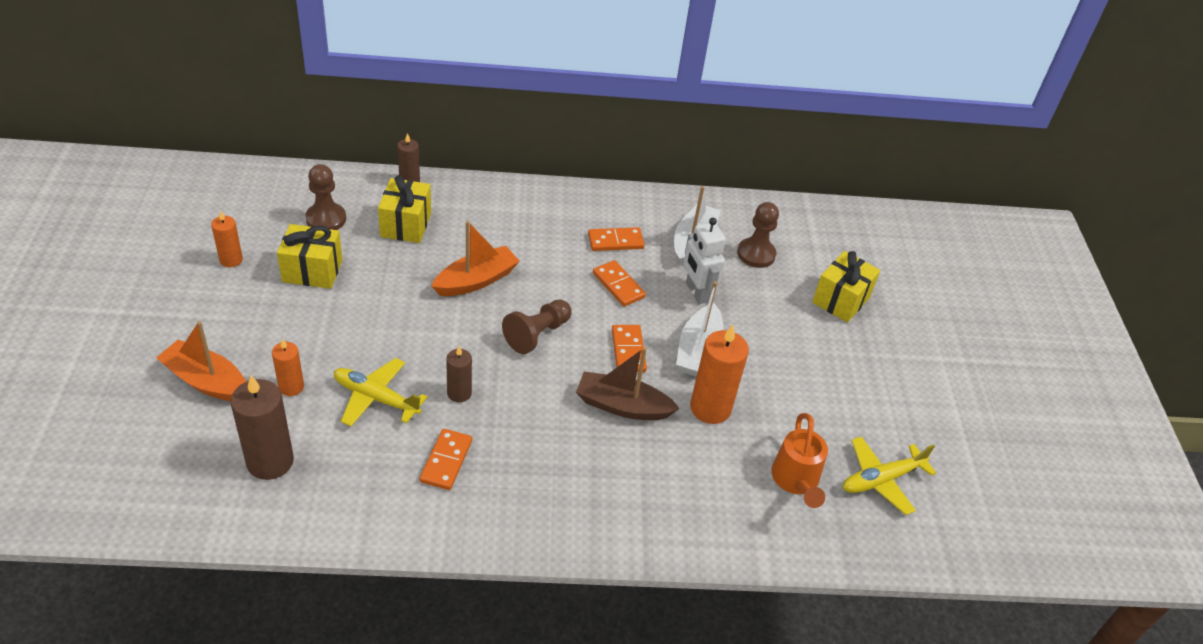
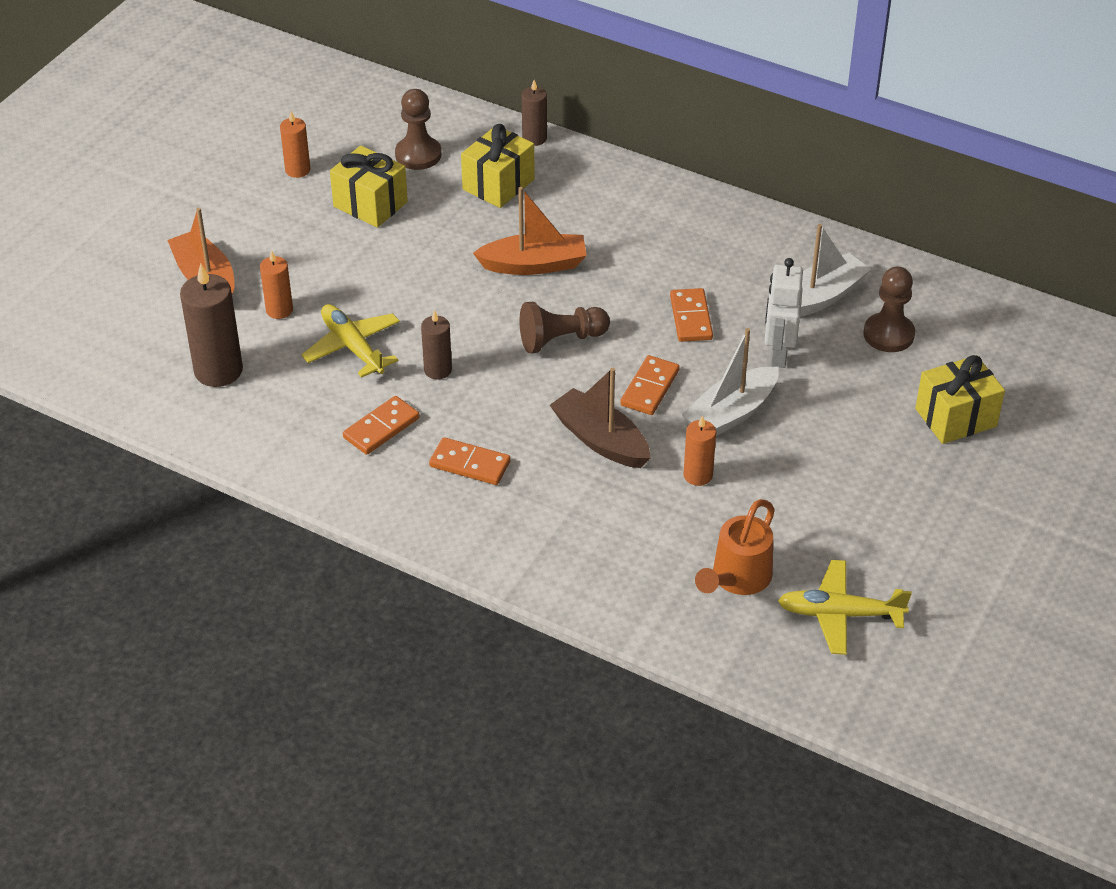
camera: 35 degrees right, 0 degrees up
(615, 241) = (724, 270): orange domino -> orange domino (470, 464)
(710, 408) = (698, 475): orange candle -> orange candle, size x0.57

